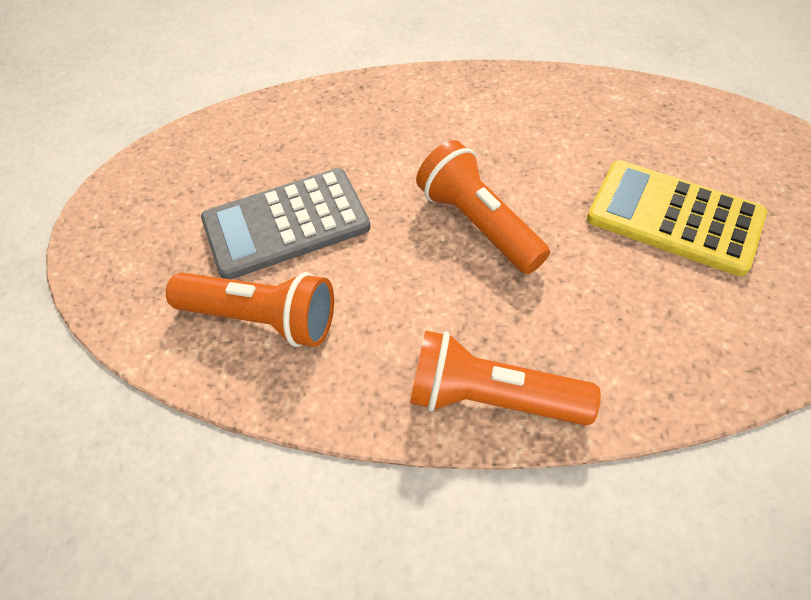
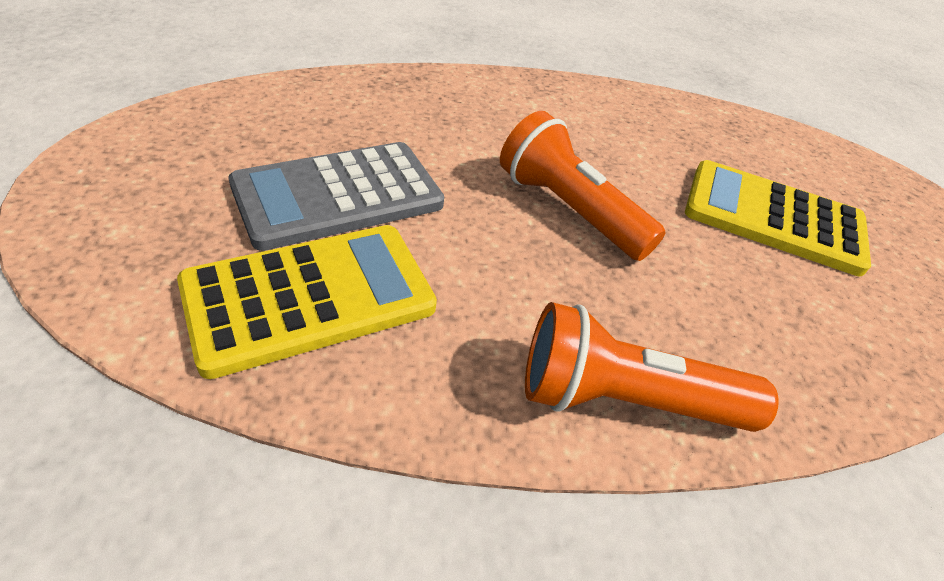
camera: 15 degrees left, 10 degrees down
(262, 319) = (310, 297): orange flashlight -> yellow calculator

